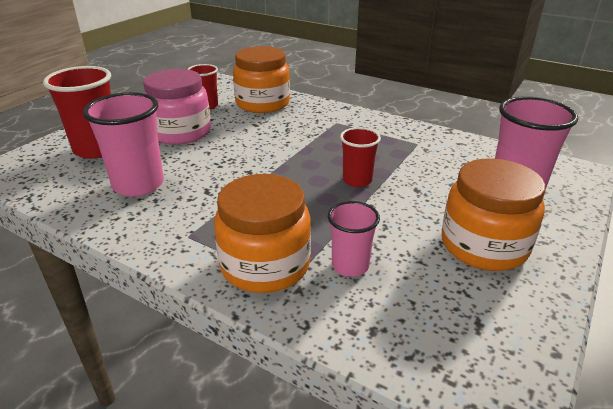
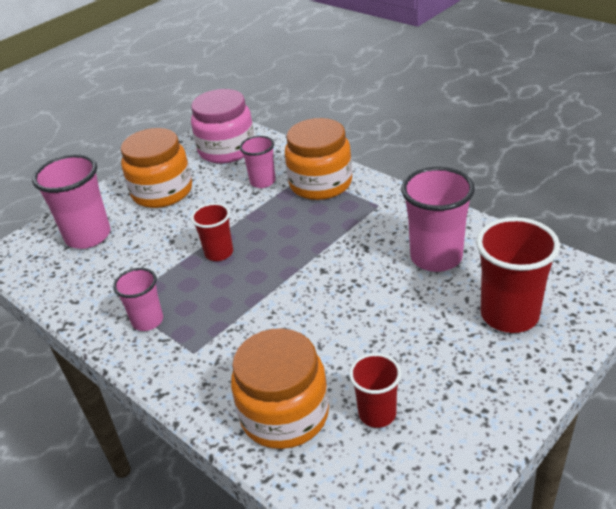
camera: 165 degrees left, 5 degrees up
(180, 132) = (408, 344): pink jar -> pink jar (227, 149)
(384, 135) = (148, 321): none -> pink cup

